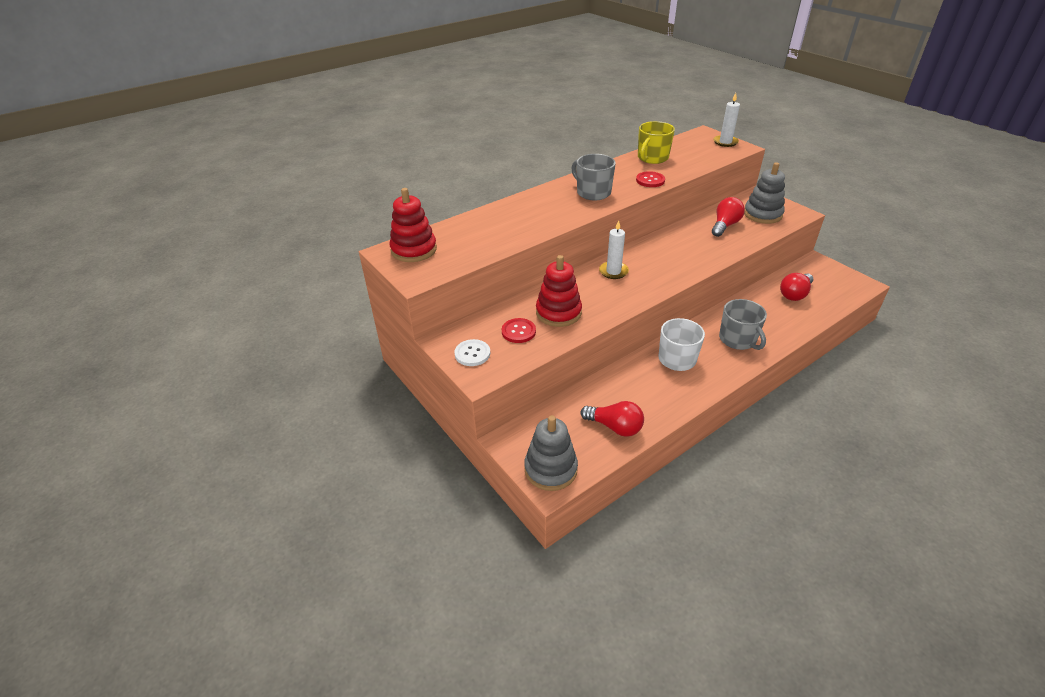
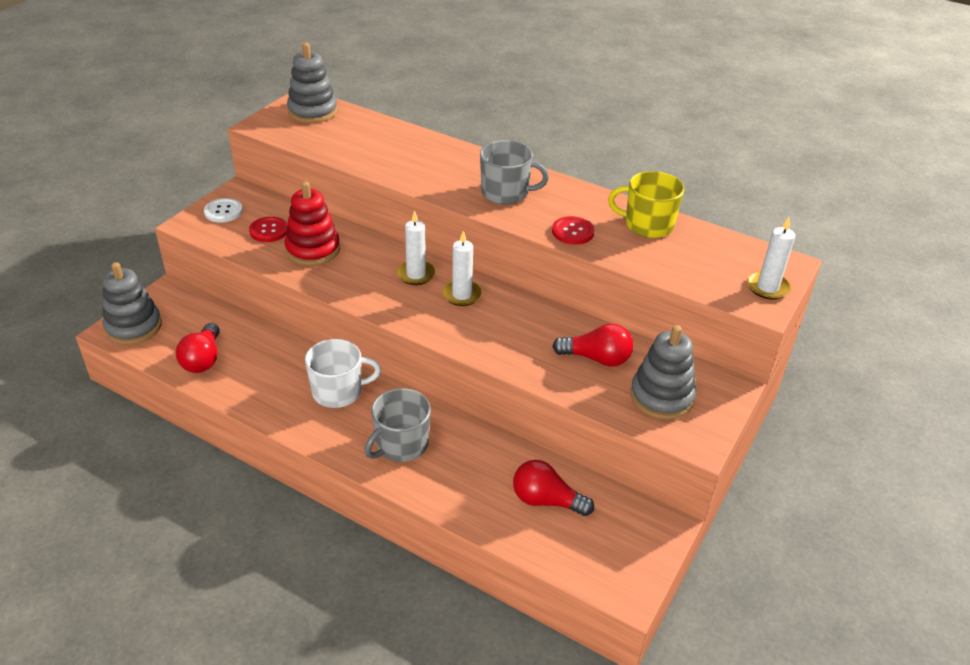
camera: 65 degrees right, 0 degrees up
(414, 250) = (312, 111): red stacking toy -> grey stacking toy
(593, 192) = (506, 193): grey mug -> grey mug turned 75 degrees clockwise
(645, 258) = (462, 295): none -> white candle

